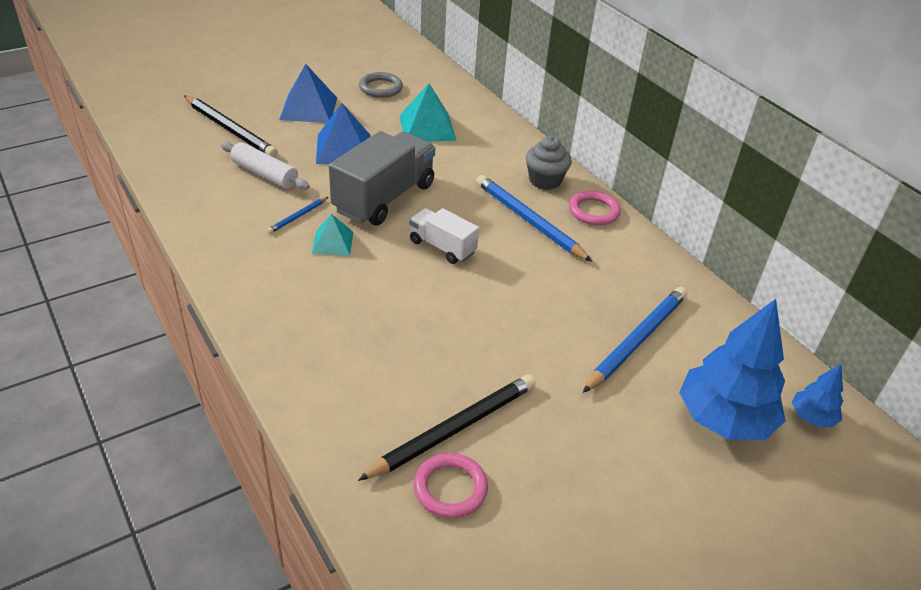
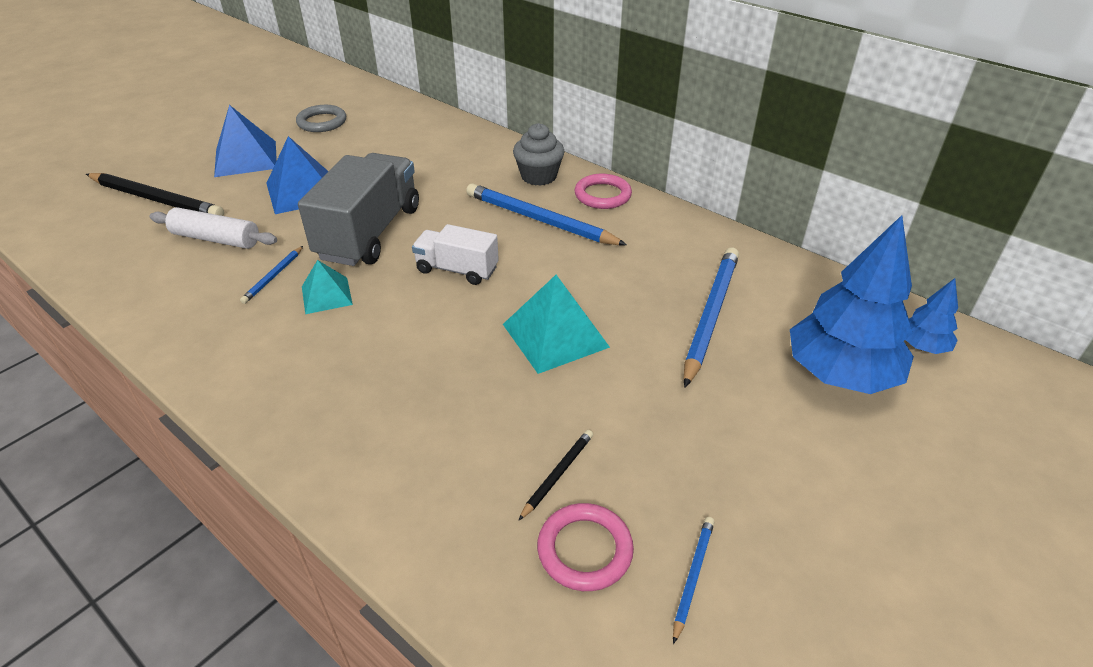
camera: 15 degrees left, 0 degrees up
(427, 127) = (389, 151): turquoise pyramid -> turquoise pyramid (555, 335)
(454, 429) = (557, 474): black pencil -> black pencil, size x0.47
(522, 532) = (693, 577): none -> blue pencil

